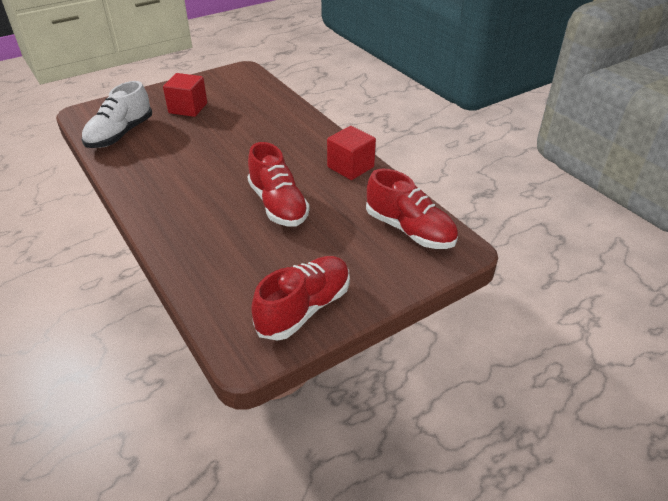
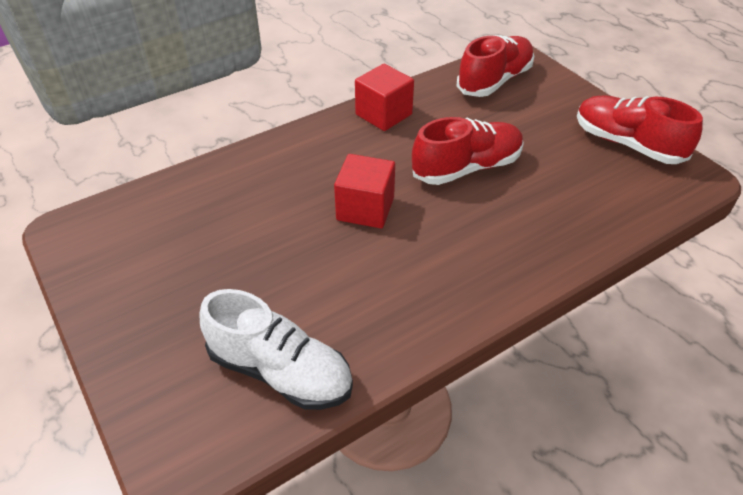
camera: 90 degrees left, 5 degrees up
(188, 108) = (198, 287): red cube -> red cube (365, 209)

